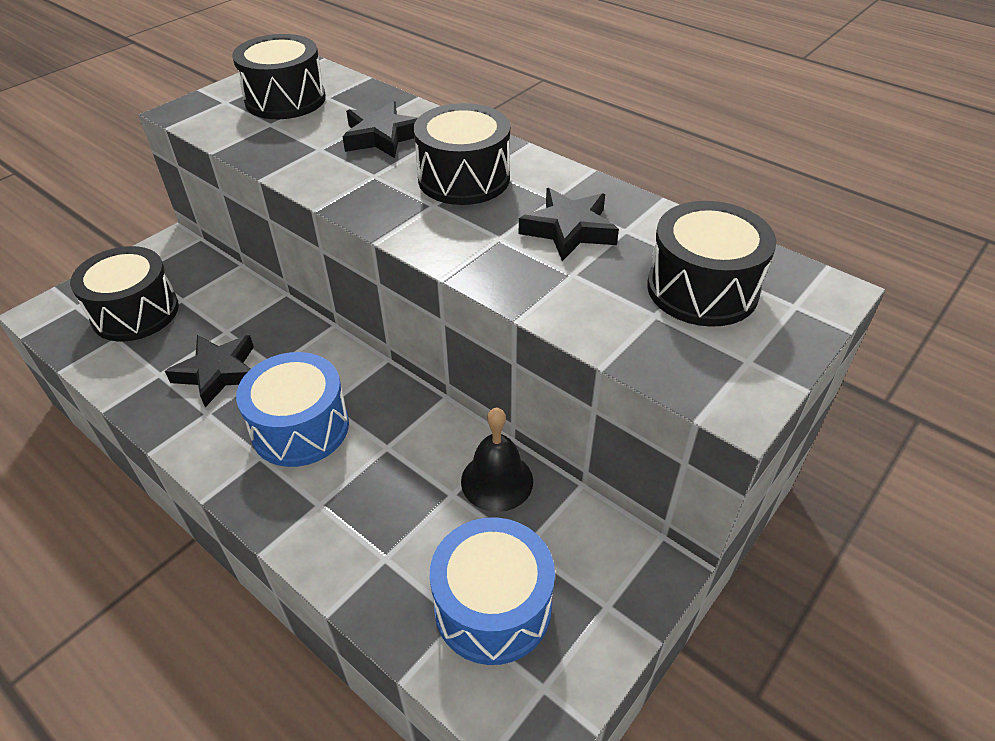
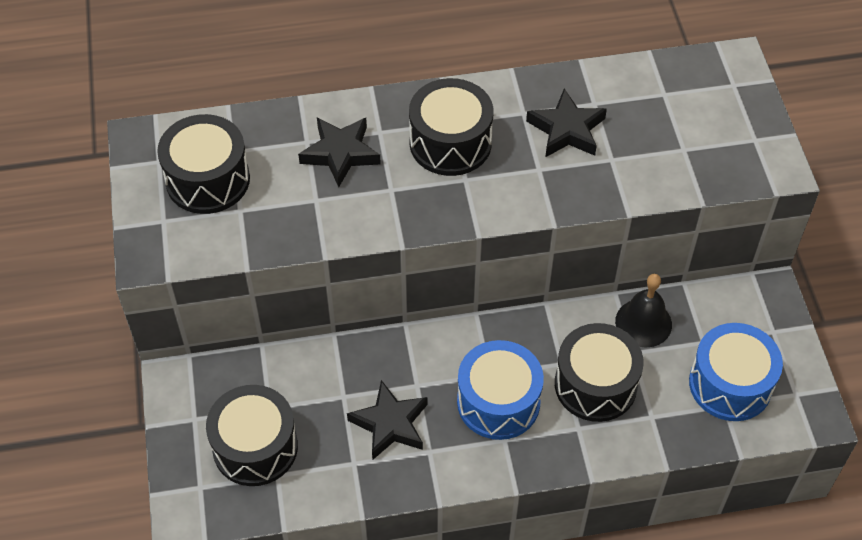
camera: 50 degrees left, 10 degrees up
(702, 289) = (683, 112): black drum -> black drum (595, 385)

